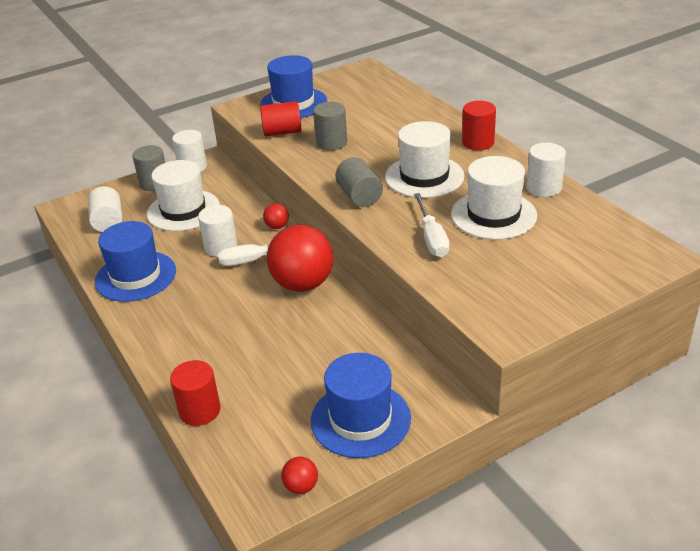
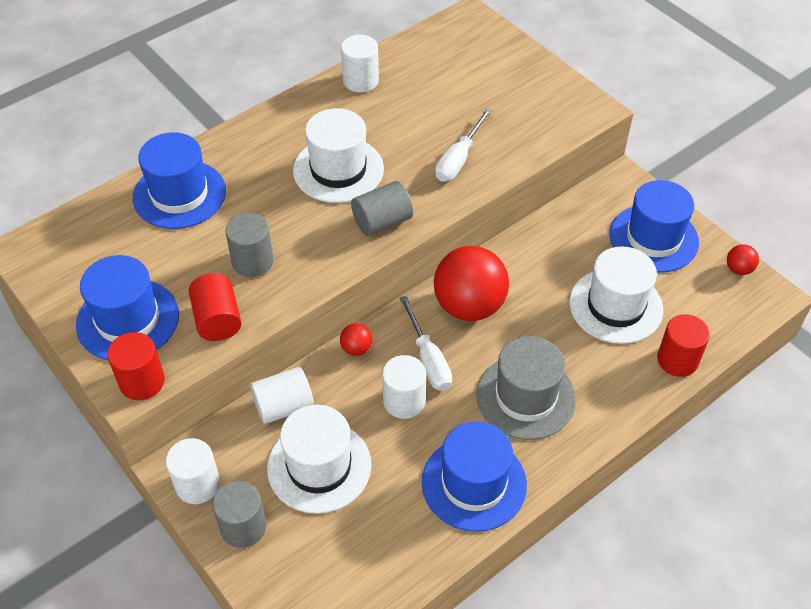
camera: 100 degrees left, 15 degrees up
(108, 222) = (350, 560): white cylinder -> white cylinder (284, 406)
(199, 308) = (525, 397): none -> grey hat
(405, 113) = (179, 194): none -> blue hat
(431, 238) = (459, 159): white screwdriver -> white screwdriver turned 135 degrees clockwise
(478, 142) = (262, 128): red cylinder -> red cylinder (142, 382)
(493, 215) = (413, 116): white hat -> white hat (615, 306)

